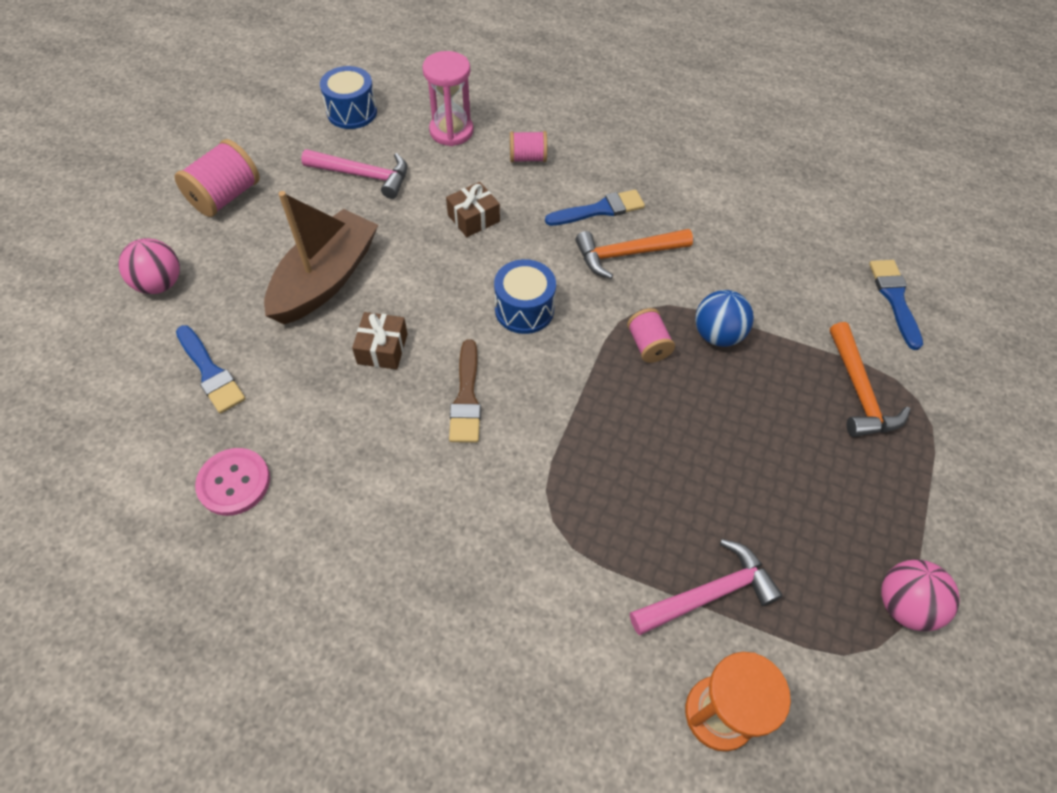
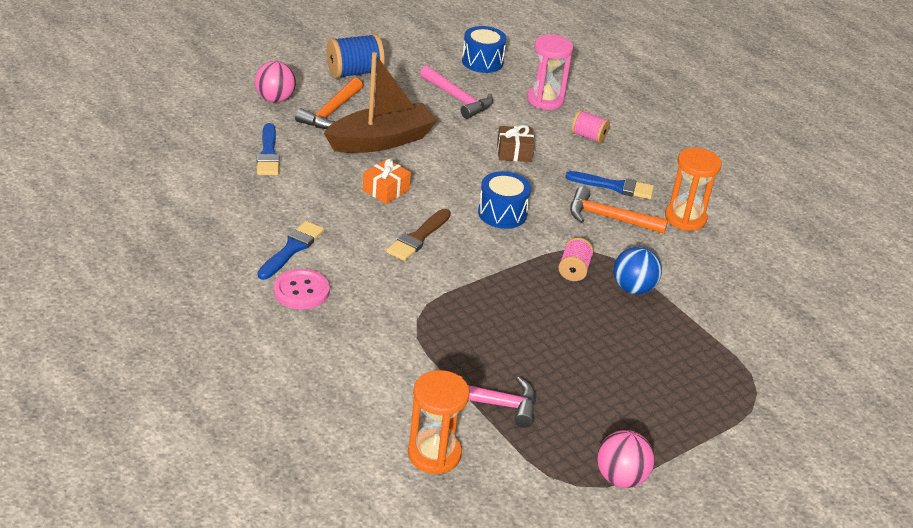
camera: 30 degrees right, 20 degrees down
(226, 196) = (354, 73): pink spool -> blue spool
(234, 482) = (237, 209): pink button -> pink button (301, 291)
(382, 349) = (386, 190): brown gift -> orange gift
(691, 214) = (685, 218): none -> orange hourglass
(859, 391) = (712, 366): orange hammer -> orange hammer (331, 112)
(894, 299) = (804, 334): blue brush -> blue brush (292, 249)

